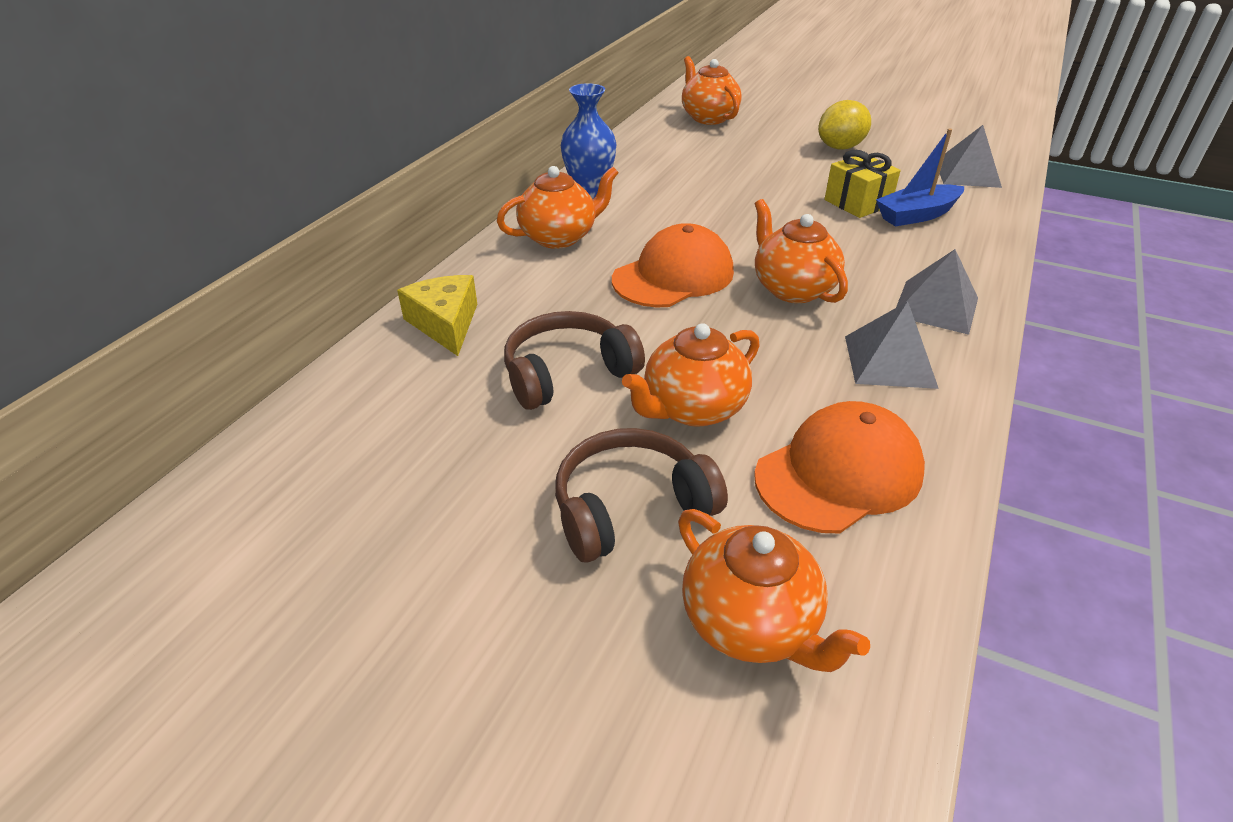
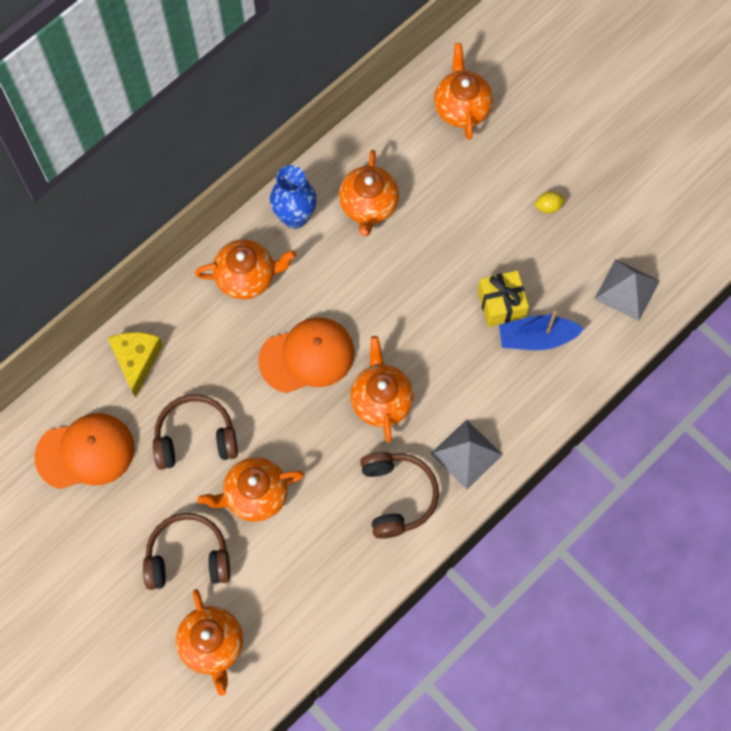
camera: 20 degrees right, 30 degrees up
(663, 175) = (368, 206): none -> orange teapot
(839, 473) = (308, 573): orange cap -> orange cap (85, 452)
(840, 147) = (548, 207): yellow lemon -> yellow lemon, size x0.51
(889, 361) = (397, 496): grey pyramid -> brown headphones

